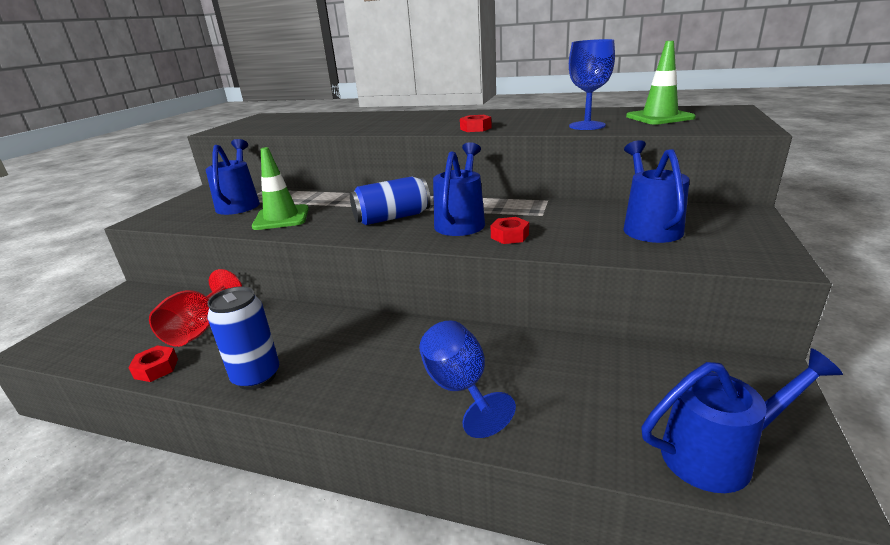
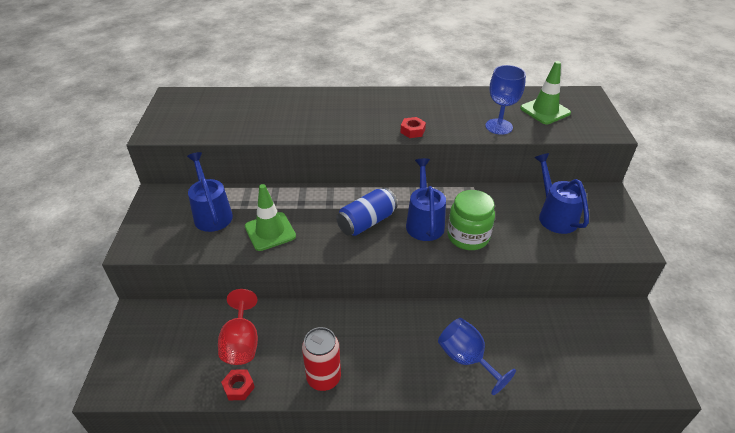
camera: 20 degrees left, 15 degrees up
(256, 376) = (323, 378): blue can -> red can
(509, 236) = (468, 236): red nut -> green jar
(719, 454) = (619, 374): blue watering can -> none

